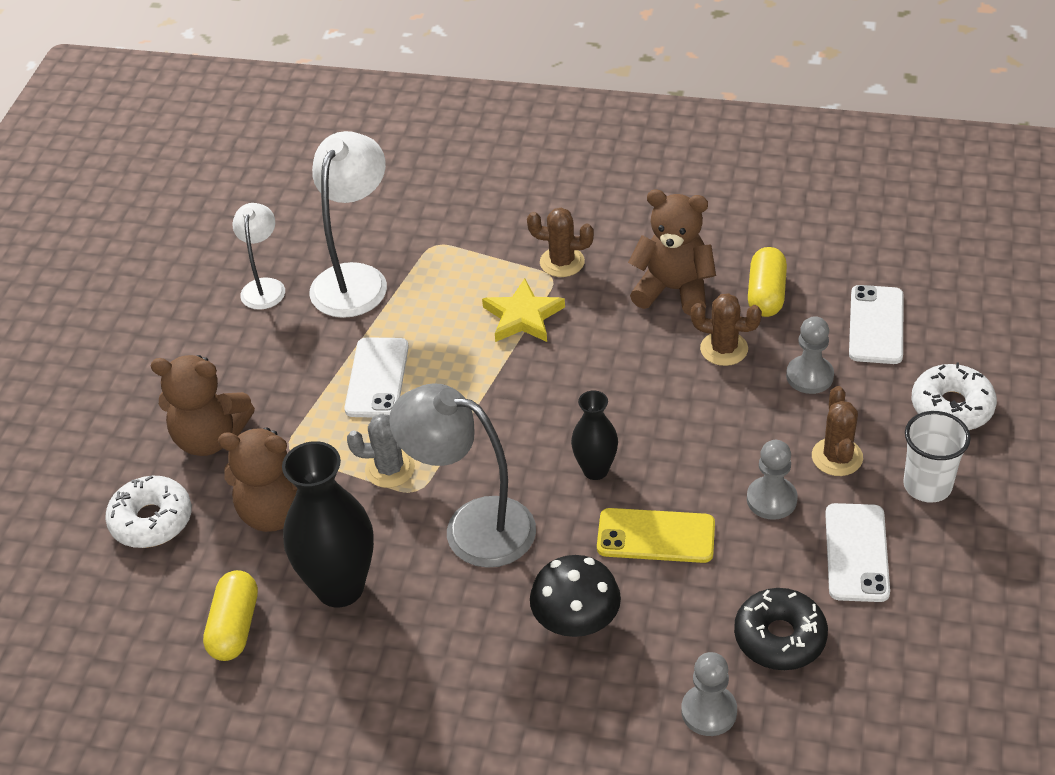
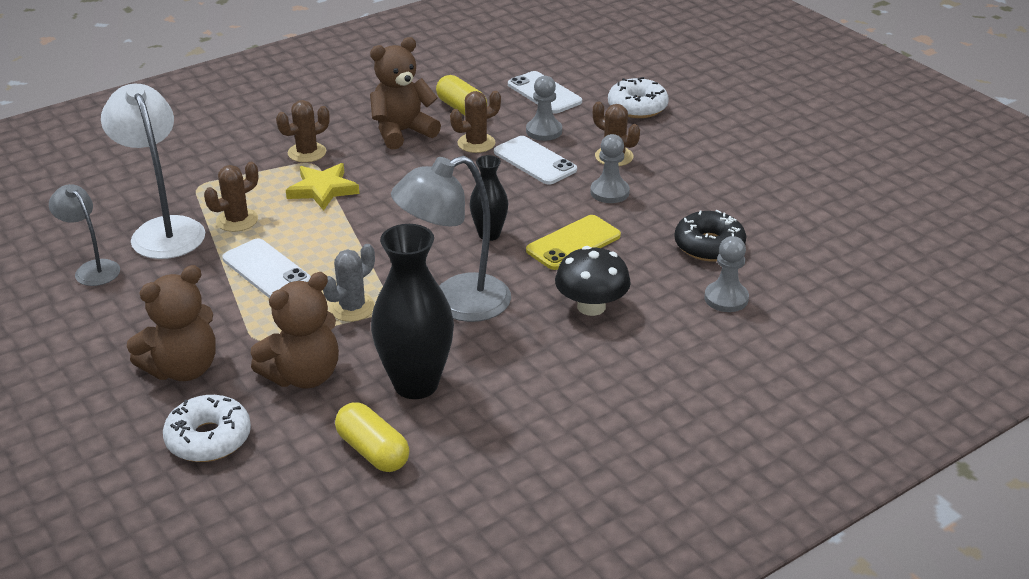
camera: 50 degrees left, 10 degrees down
(264, 287) = (92, 269): white lamp -> grey lamp
(418, 306) = (237, 220): none -> brown cactus
(857, 553) = (688, 189): white phone -> white phone (535, 161)
(927, 485) = (677, 144): white cup -> none

